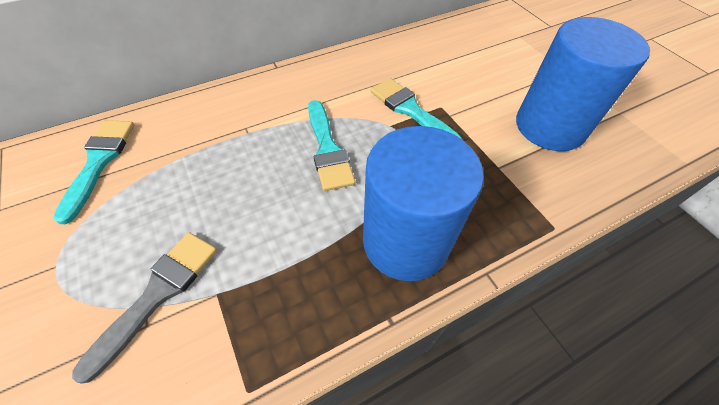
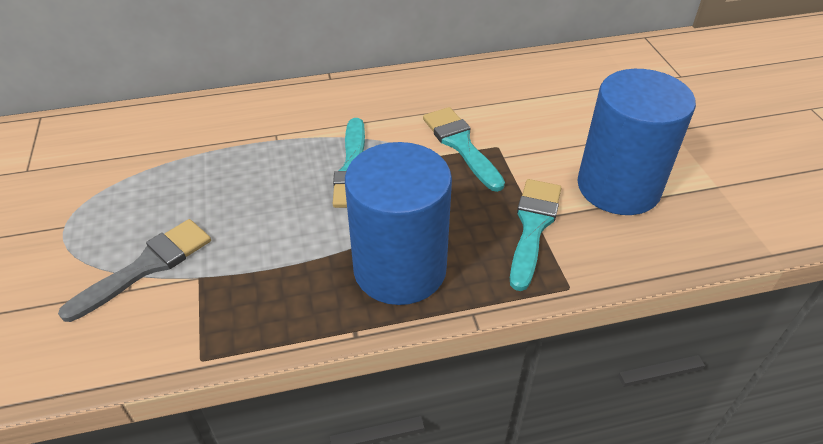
camera: 15 degrees right, 10 degrees down
(99, 162) = (125, 143): turquoise brush -> turquoise brush (533, 226)

